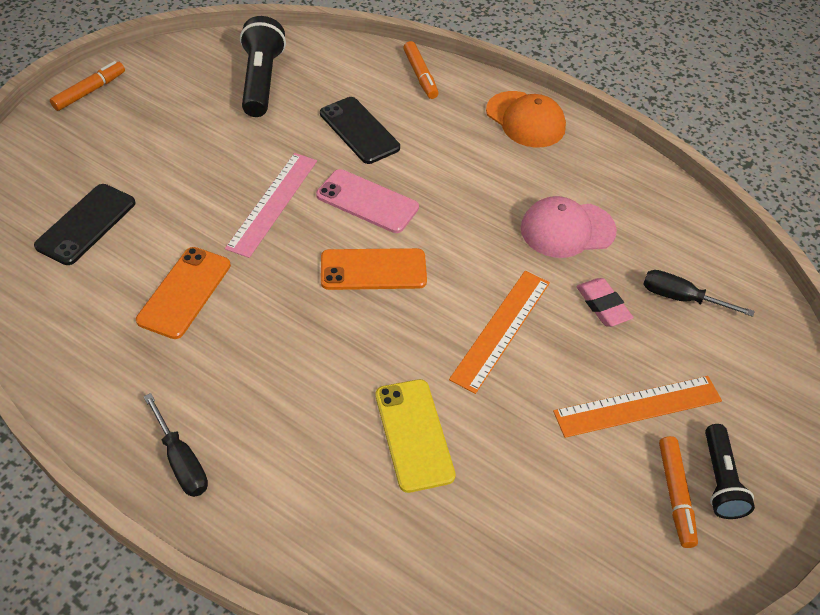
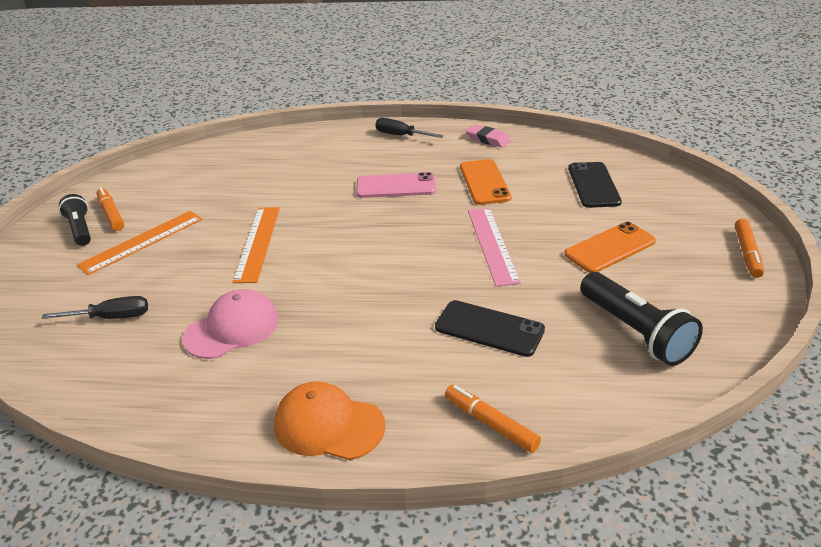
camera: 155 degrees right, 15 degrees down
(367, 201) = (422, 276): pink phone -> pink phone (396, 186)
(373, 270) = (375, 238): orange phone -> orange phone (609, 248)
(413, 434) = (285, 182): yellow phone -> none
(603, 305) = (182, 286): pink eraser -> pink eraser (488, 139)

